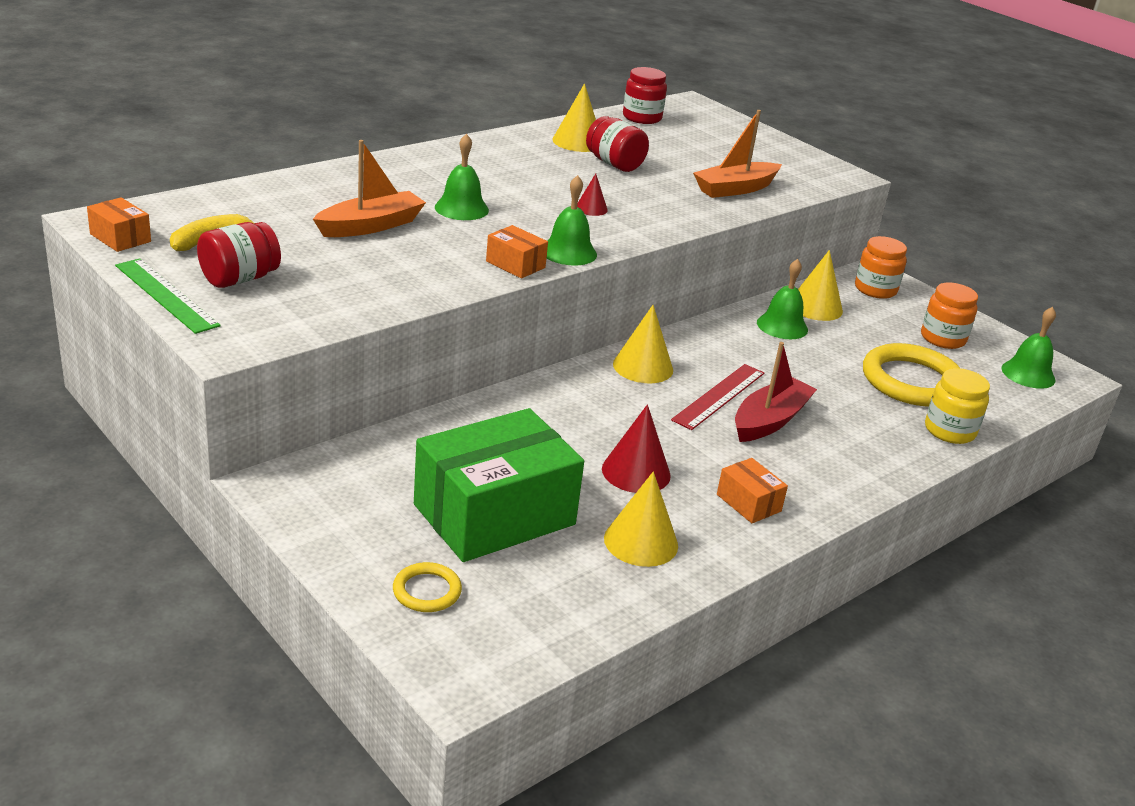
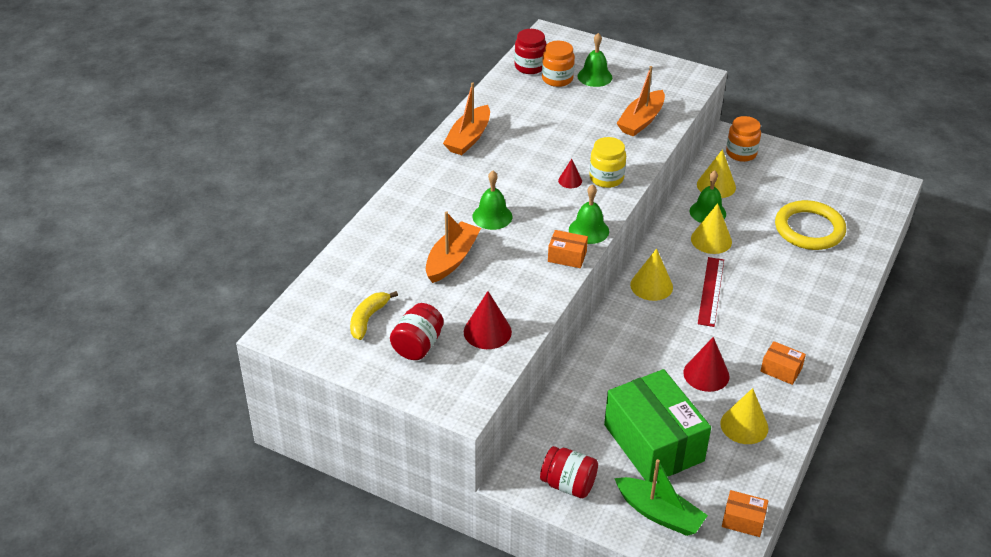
camera: 20 degrees left, 10 degrees up
(120, 238) = (309, 342): orange box -> orange box (743, 520)
(166, 295) = (388, 380): green ruler -> none
(338, 294) = (487, 332): none -> red cone
(427, 591) = (659, 513): yellow ring -> green boat
(494, 514) = (653, 443): green box -> green box turned 60 degrees counterclockwise
(506, 147) = (468, 138): none -> orange boat
(577, 142) = (509, 112): yellow cone -> yellow cone (711, 240)
(614, 164) = (550, 127): red jar -> red jar (568, 484)
(769, 421) = (751, 299): red boat -> none
(943, 338) = (805, 182): orange jar -> orange jar (557, 79)
(949, 431) = (852, 262): yellow jar -> yellow jar (606, 178)
(1028, 374) = (868, 193): green bell -> green bell (594, 76)

